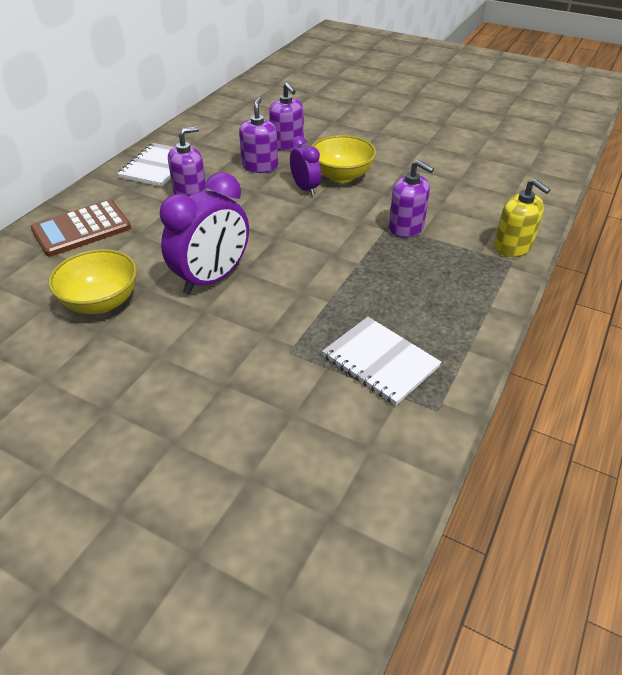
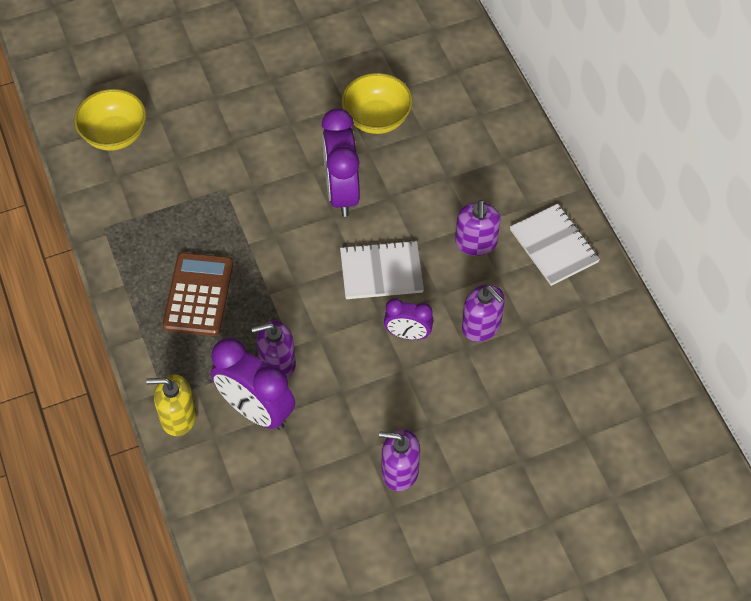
camera: 130 degrees right, 15 degrees up
(81, 229) = (488, 146): brown calculator -> brown calculator (198, 295)
(287, 144) = (506, 379): purple soap dispenser -> purple soap dispenser (400, 471)
(341, 176) = (402, 380): yellow bowl -> yellow bowl (115, 135)
(380, 361) = (166, 229): white notebook -> white notebook (381, 272)
(452, 217) = (256, 410): none -> purple clock

